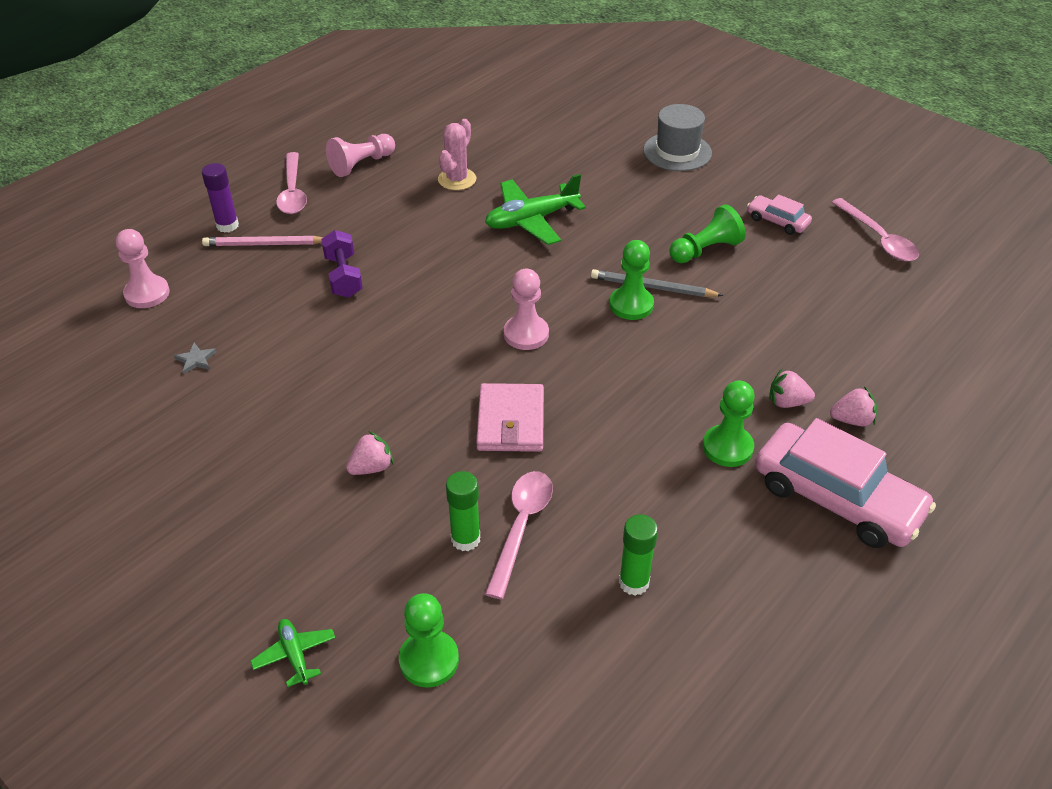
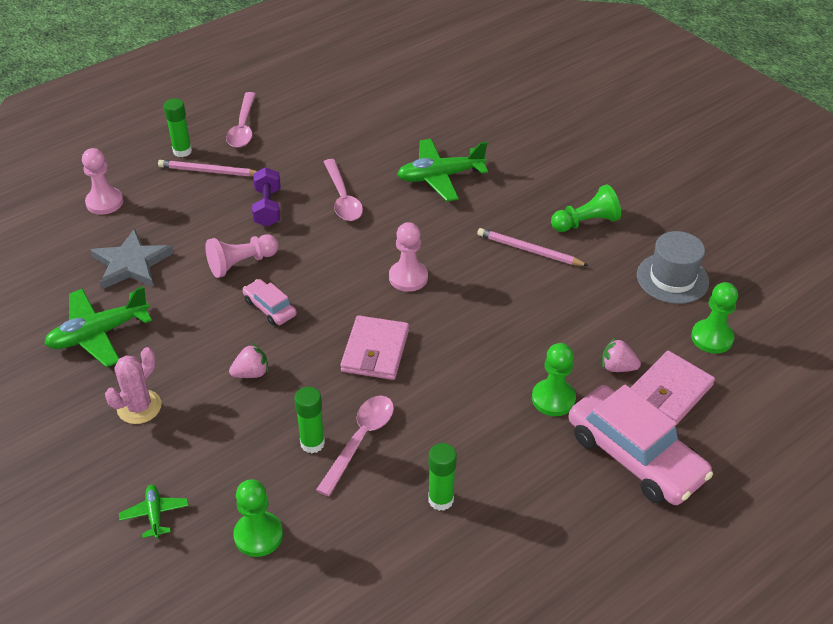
camera: 10 degrees right, 0 degrees up
(174, 447) = (98, 334): none -> green plane
(196, 360) = (131, 264): grey star -> grey star, size x2.37
(227, 225) = (182, 151): purple glue stick -> green glue stick
(361, 164) = (307, 109): pink pawn -> pink pawn (241, 263)
(457, 179) = (385, 132): pink cactus -> pink cactus (139, 407)
(631, 305) = (506, 263): green pawn -> green pawn (712, 338)
(653, 287) = (529, 250): grey pencil -> pink pencil
(677, 152) = (587, 129): grey hat -> grey hat (672, 278)
(777, 221) = (659, 204): pink car -> pink car (270, 308)
(852, 420) = (670, 391): pink strawberry -> pink wallet
(878, 238) = (747, 231): pink spoon -> pink spoon (342, 198)

